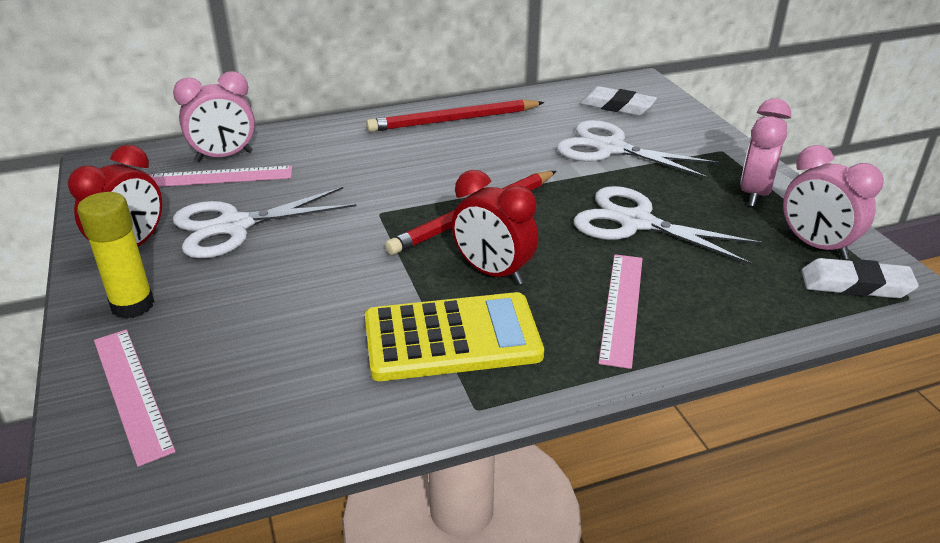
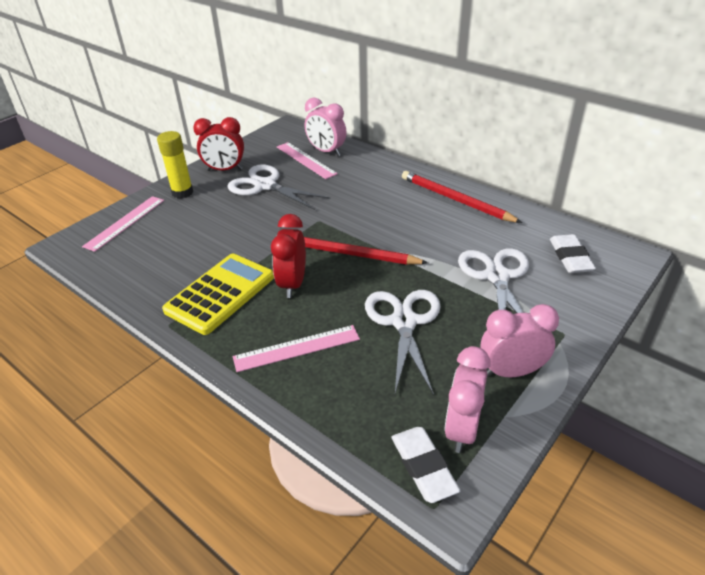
camera: 60 degrees right, 5 degrees up
(452, 338) = (220, 293): yellow calculator -> yellow calculator turned 105 degrees counterclockwise

